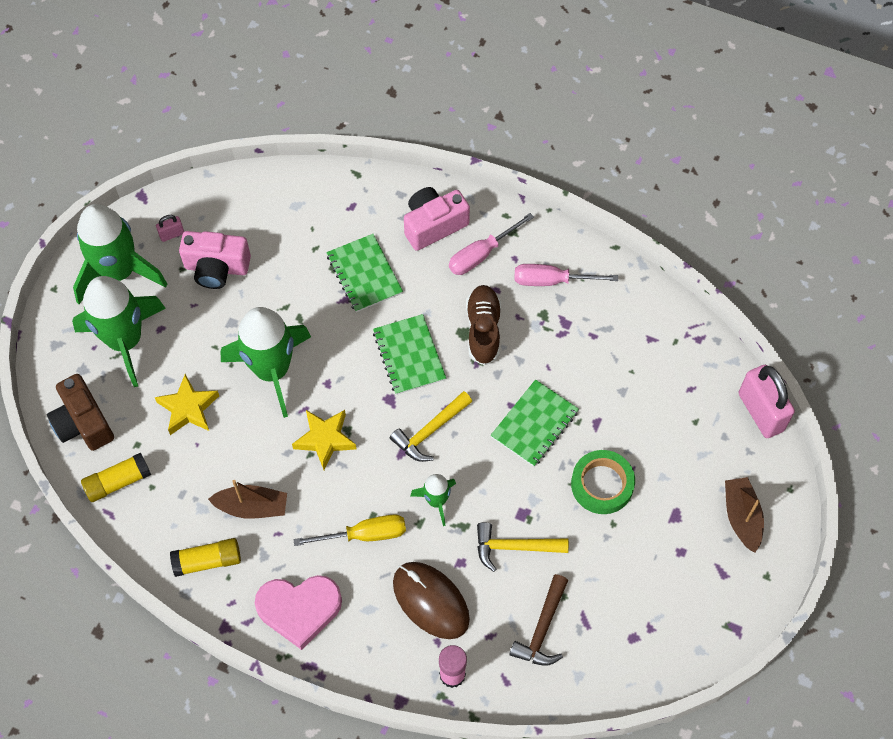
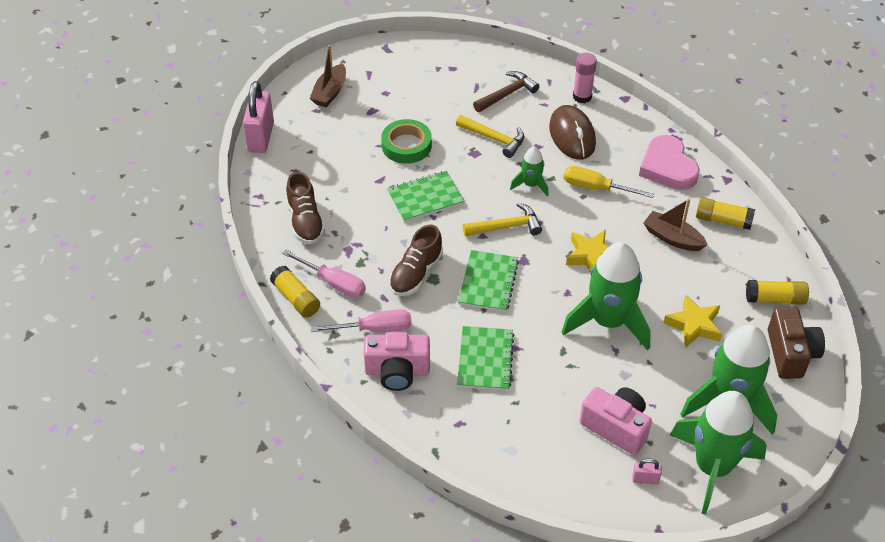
camera: 150 degrees left, 15 degrees down
(299, 609) = (667, 167): pink heart -> pink heart turned 135 degrees counterclockwise
(573, 248) = (296, 298): none -> yellow glue stick
(630, 333) = (305, 221): none -> brown shoe

